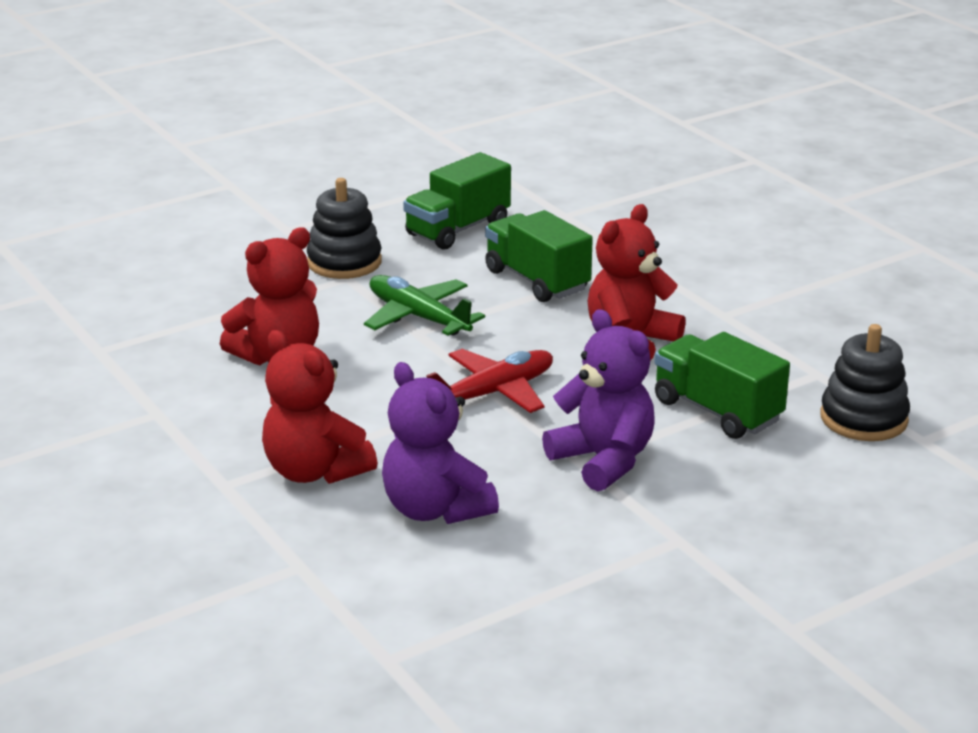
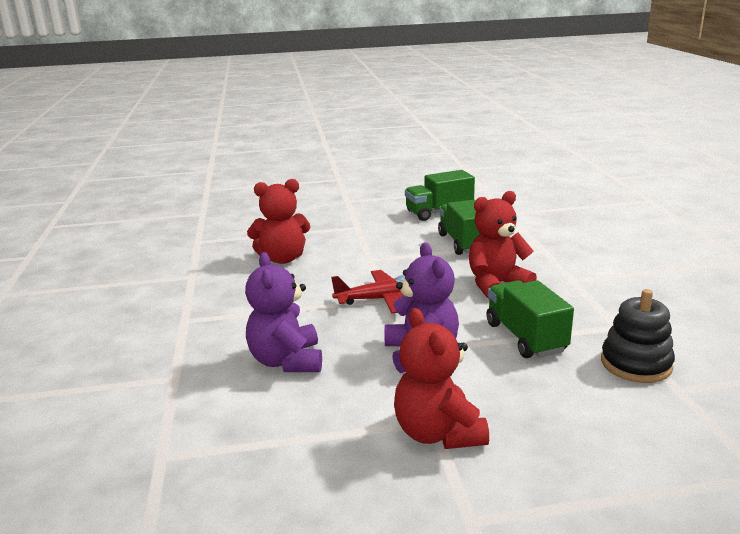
camera: 25 degrees right, 5 degrees down
(315, 471) = (240, 323): red teddy bear -> red teddy bear (438, 433)
(344, 262) = (362, 219): black stacking toy -> none
(419, 317) = (378, 251): green plane -> none

